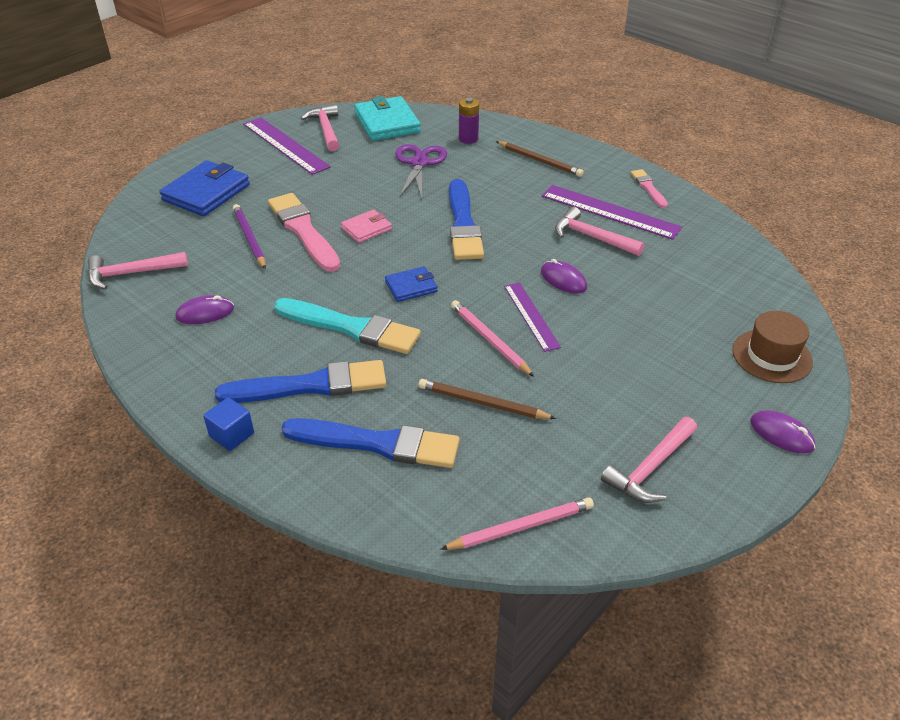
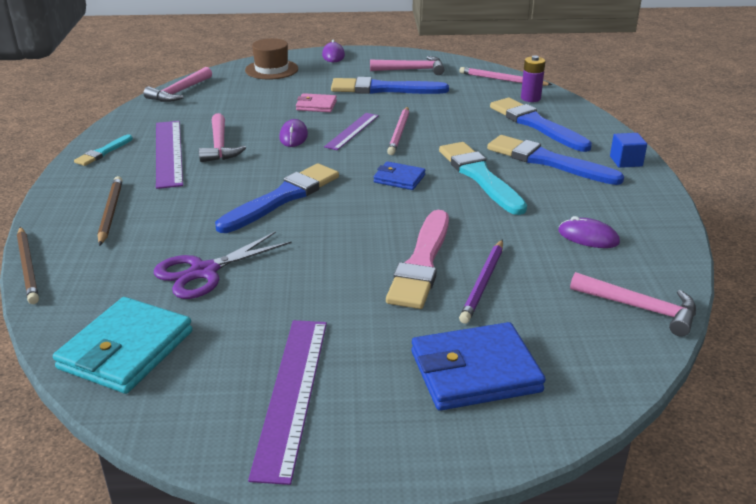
camera: 135 degrees left, 10 degrees down
(326, 129) = (206, 389): pink hammer -> pink hammer (179, 92)
(366, 228) = (363, 235): pink wallet -> pink wallet (316, 105)
(468, 139) = (106, 271): purple battery -> purple battery (530, 98)
(482, 403) = (452, 114): brown pencil -> brown pencil (28, 267)
(611, 402) = (384, 89): none -> blue brush
(648, 188) = (103, 152): pink brush -> turquoise brush

